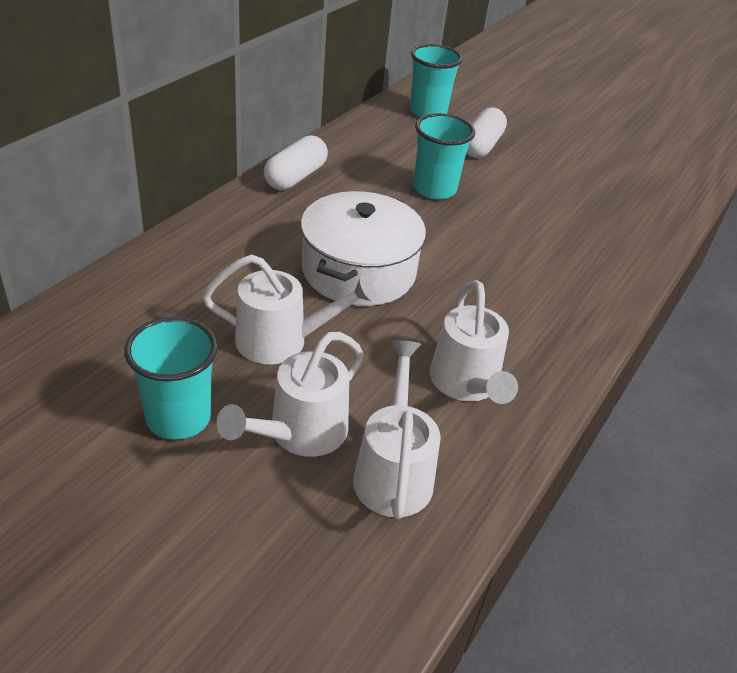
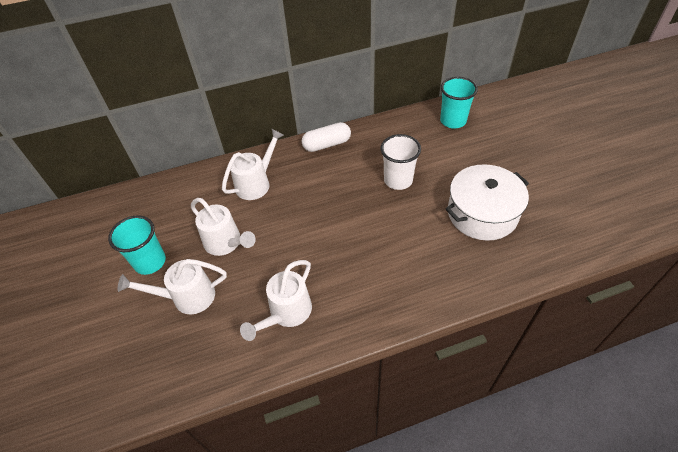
camera: 45 degrees right, 10 degrees up
(358, 271) = (301, 218): white pot -> white pot (482, 213)
(393, 470) = (206, 340): white watering can -> white watering can (256, 183)
(434, 189) = (398, 180): turquoise cup -> white cup
(481, 146) = (462, 158): white capsule -> none

